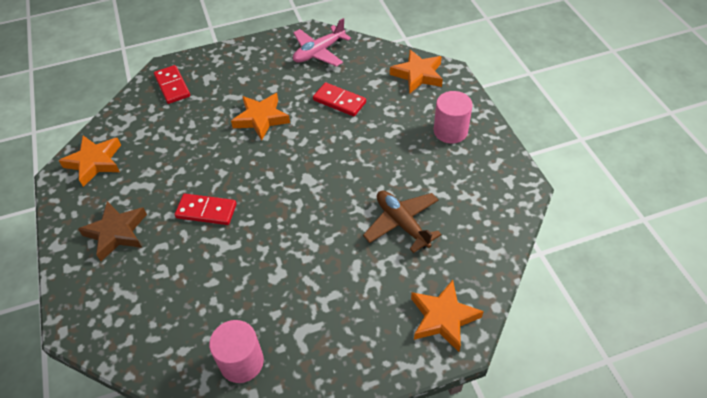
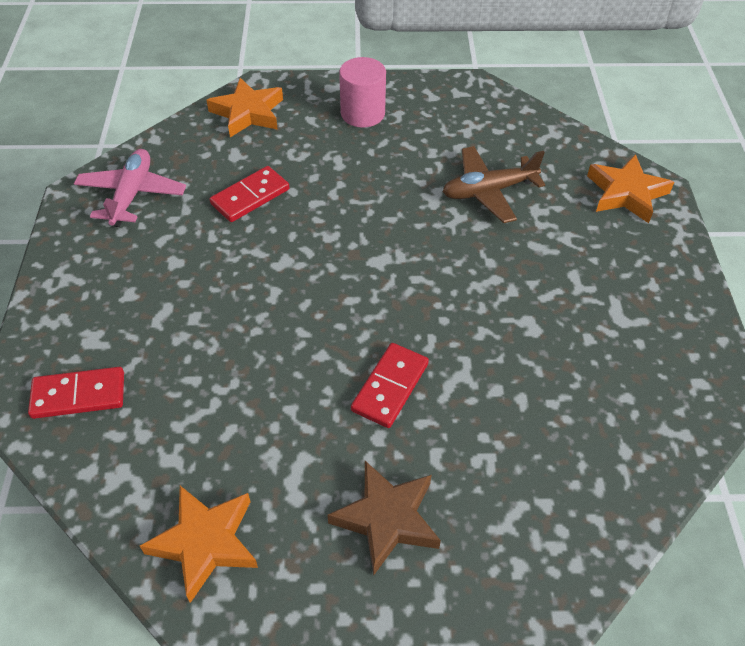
camera: 75 degrees left, 0 degrees up
(241, 362) = (653, 386): pink cylinder -> none
(261, 119) = (234, 288): orange star -> none
(319, 52) = (132, 194): pink plane -> pink plane turned 150 degrees counterclockwise

